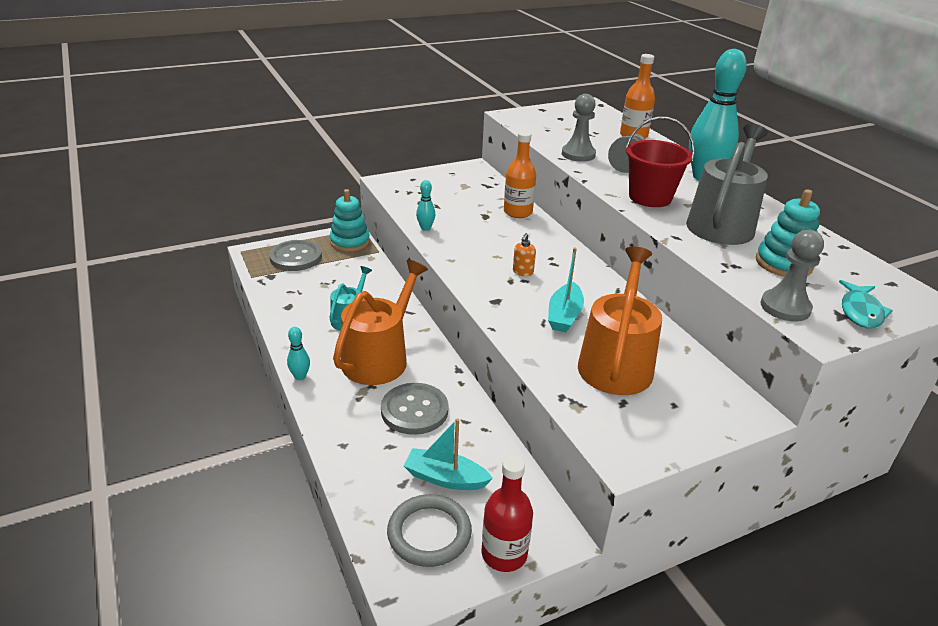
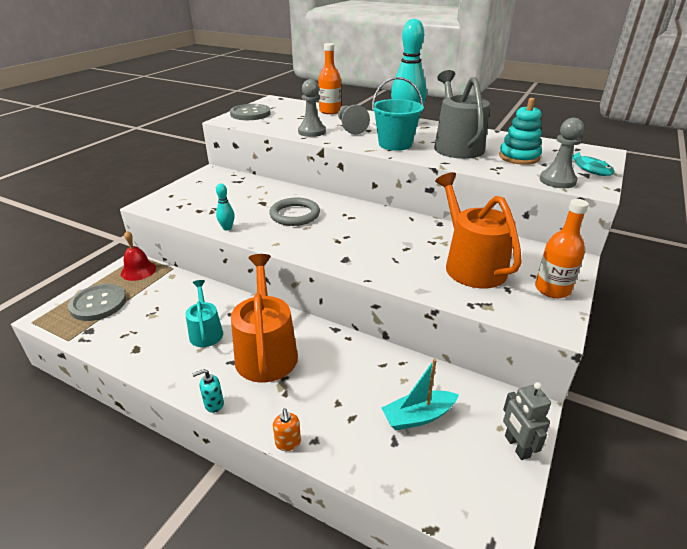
camera: 35 degrees left, 0 degrees up
(300, 376) = (213, 404): turquoise bowling pin -> turquoise soap dispenser
(350, 242) = (138, 270): turquoise stacking toy -> red bell
(414, 410) = (338, 378): grey button -> grey button (250, 114)
(429, 533) = (455, 467): grey ring -> grey ring (295, 215)
(504, 554) = (516, 446): red bottle -> grey robot
(518, 212) = (283, 192): orange bottle -> orange bottle (552, 289)
(523, 272) = (338, 231): orange soap dispenser -> orange soap dispenser (288, 443)
(564, 315) = (402, 249): turquoise boat -> none
(650, 197) = (395, 144): red bucket -> turquoise bucket

